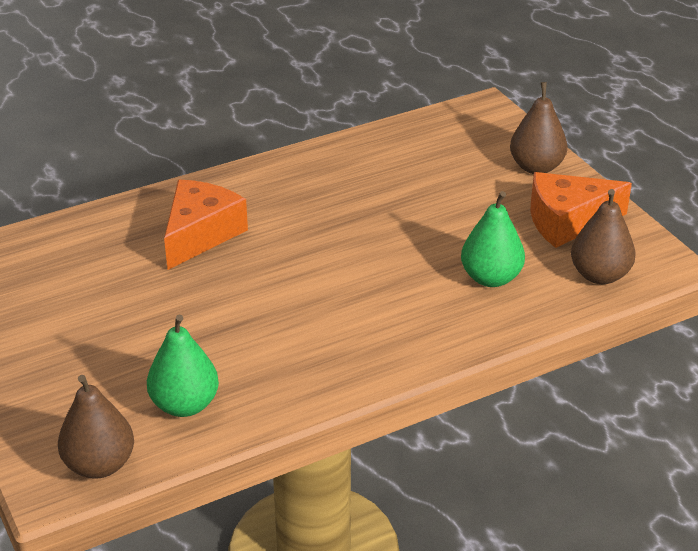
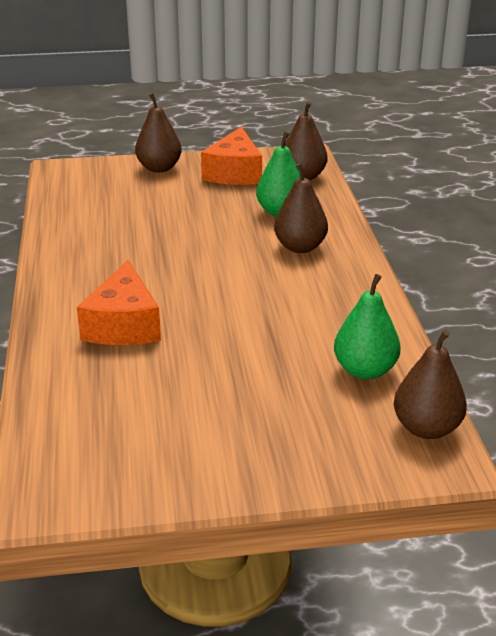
camera: 70 degrees left, 5 degrees down
(200, 234) = (124, 325): orange cheese -> orange cheese turned 135 degrees counterclockwise
(415, 310) = (300, 247): none -> brown pear

